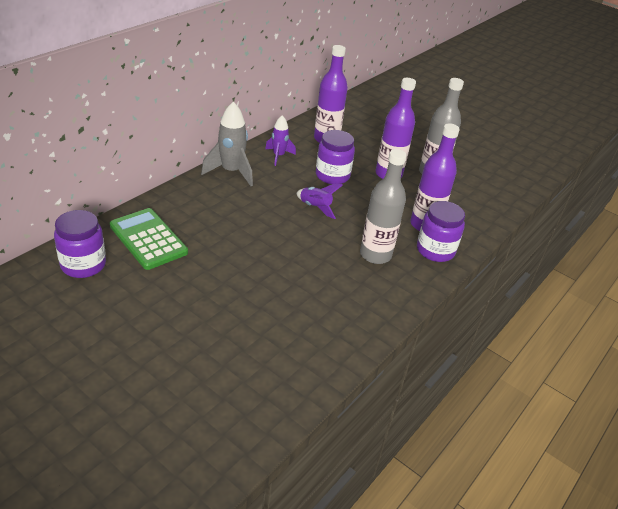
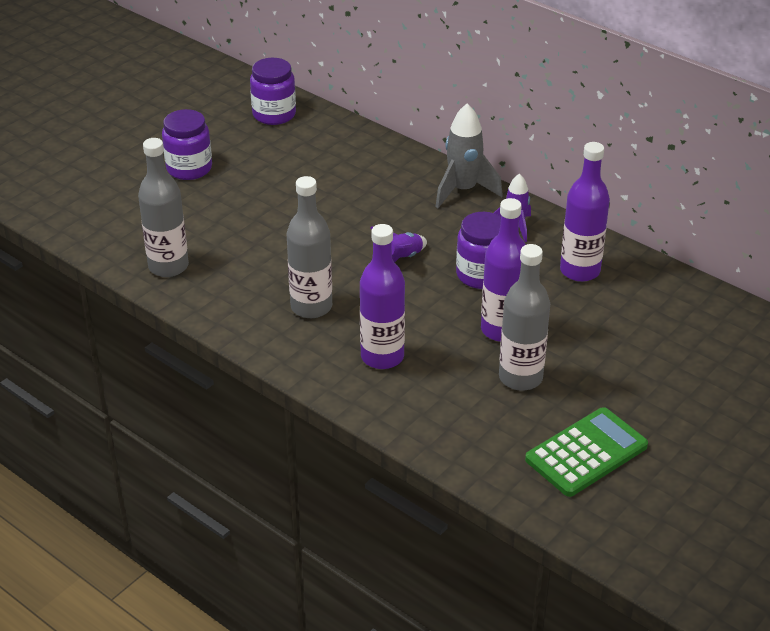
camera: 95 degrees right, 0 degrees up
(148, 239) = (318, 145): green calculator -> green calculator (586, 453)
(328, 340) = (168, 266): none -> grey bottle
(435, 250) = (327, 362): purple jar -> purple jar (189, 168)

